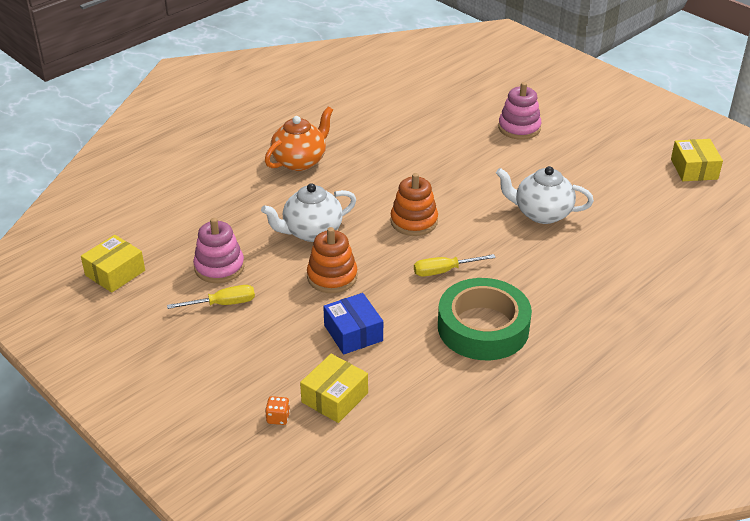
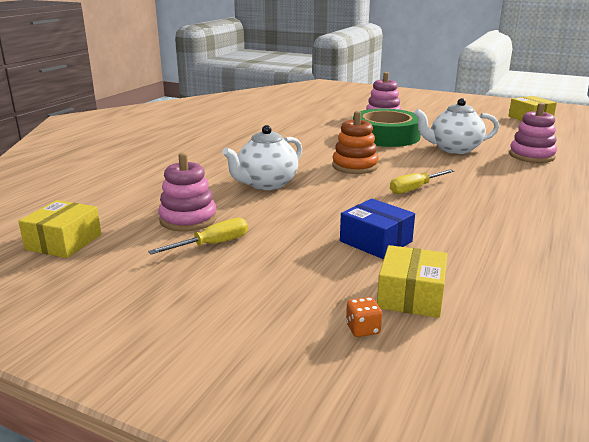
camera: 20 degrees left, 15 degrees down
(300, 161) = (218, 149): orange teapot -> none
(332, 277) = (314, 208): orange stacking toy -> none
(483, 327) = (494, 216): green tape -> green tape (386, 136)
(615, 244) = (531, 156): none -> pink stacking toy

